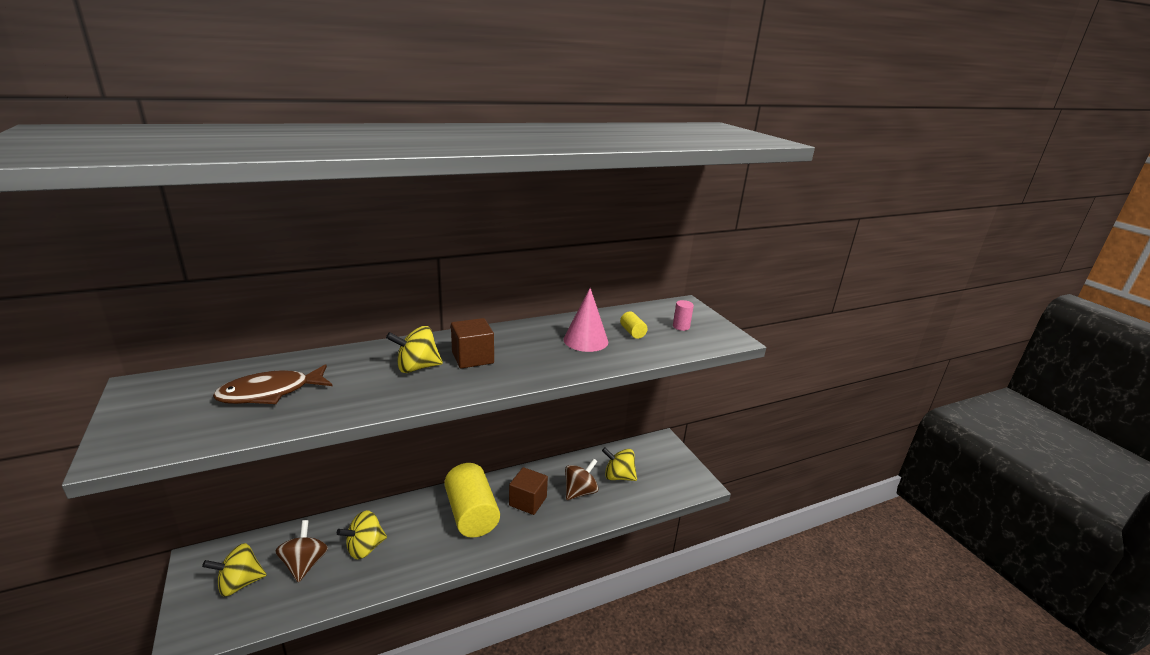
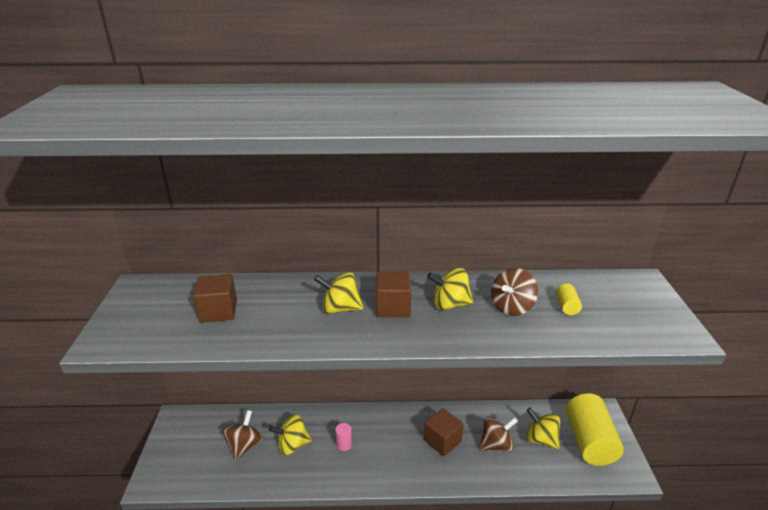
camera: 25 degrees right, 5 degrees up
(240, 583) = (196, 447): yellow spinning top -> yellow spinning top (449, 304)
(271, 392) = (218, 311): brown fish -> brown cube
(472, 514) = (388, 439): yellow cylinder -> yellow cylinder (589, 441)
(585, 340) = (511, 307): pink cone -> brown spinning top
(681, 326) = (626, 308): pink cylinder -> pink cylinder (344, 444)

